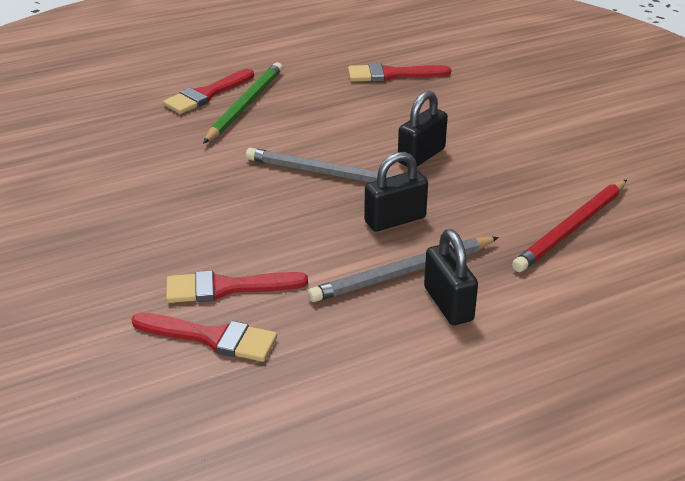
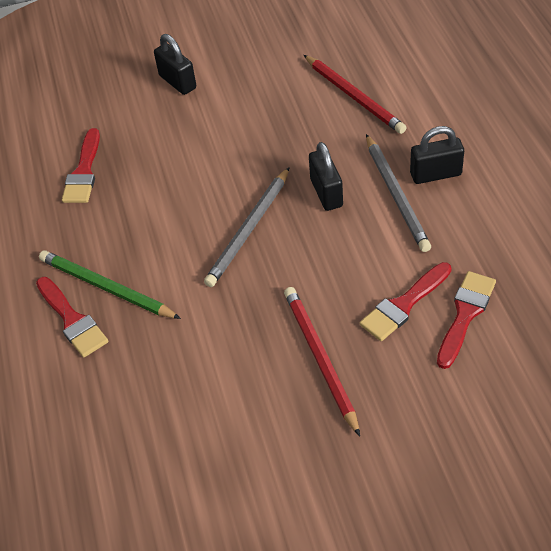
camera: 75 degrees left, 15 degrees up
(153, 234) = (320, 359): none -> red pencil
(226, 288) = (403, 305): red brush -> red brush turned 45 degrees clockwise
(421, 156) = (234, 167): black padlock -> black padlock (177, 82)

